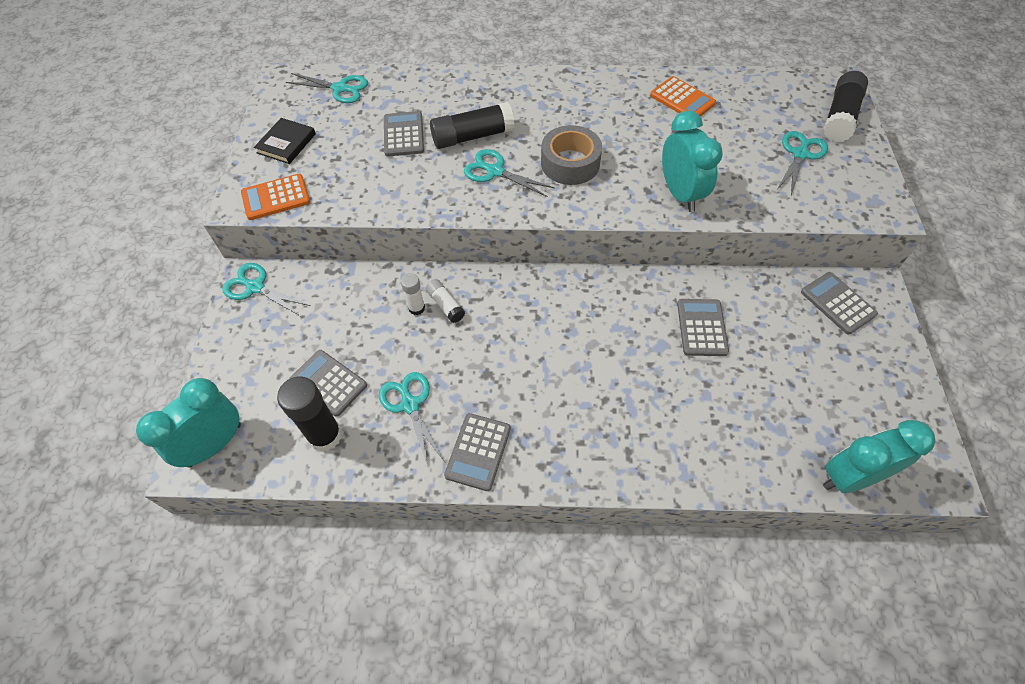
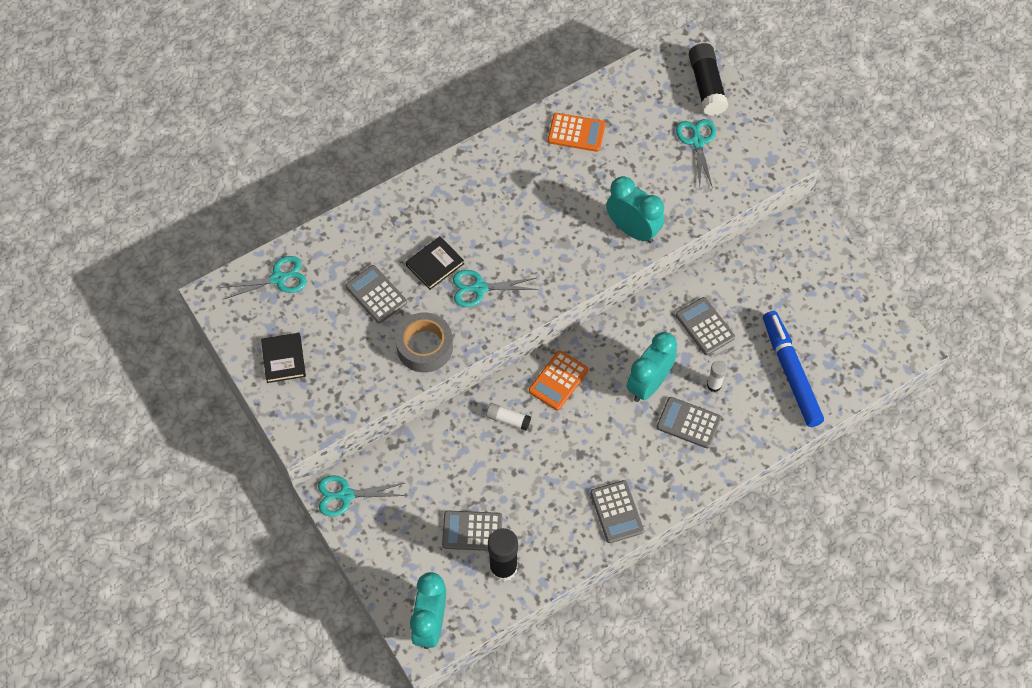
camera: 35 degrees left, 5 degrees up
(276, 198) = (324, 412): orange calculator -> orange calculator (558, 380)
(410, 404) = (544, 509): turquoise scissors -> none
(416, 308) = (488, 435): white glue stick -> white glue stick (714, 385)
(472, 136) = (435, 264): black glue stick -> black book
(570, 163) = (532, 247): grey tape -> grey tape (424, 347)
(770, 423) = (791, 373): none -> blue marker
(837, 303) = (785, 250): grey calculator -> grey calculator (688, 423)
(850, 477) = (858, 380): turquoise clock -> turquoise clock (648, 384)

